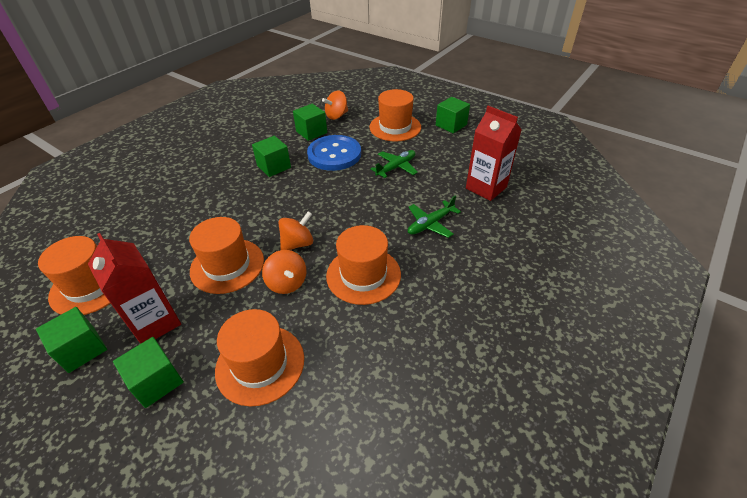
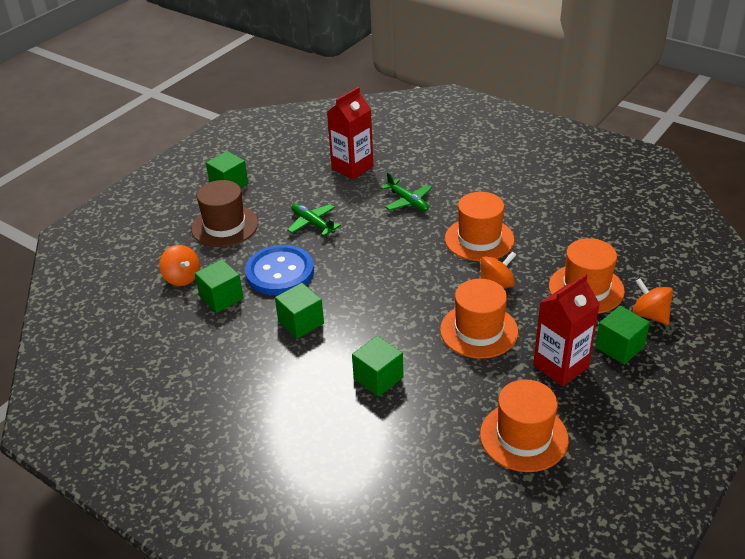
camera: 90 degrees left, 5 degrees down
(82, 349) = (603, 411): green cube -> green cube (378, 378)
(298, 243) = (442, 284): orange spinning top -> orange spinning top (650, 315)
(395, 127) = (225, 226): orange hat -> brown hat

